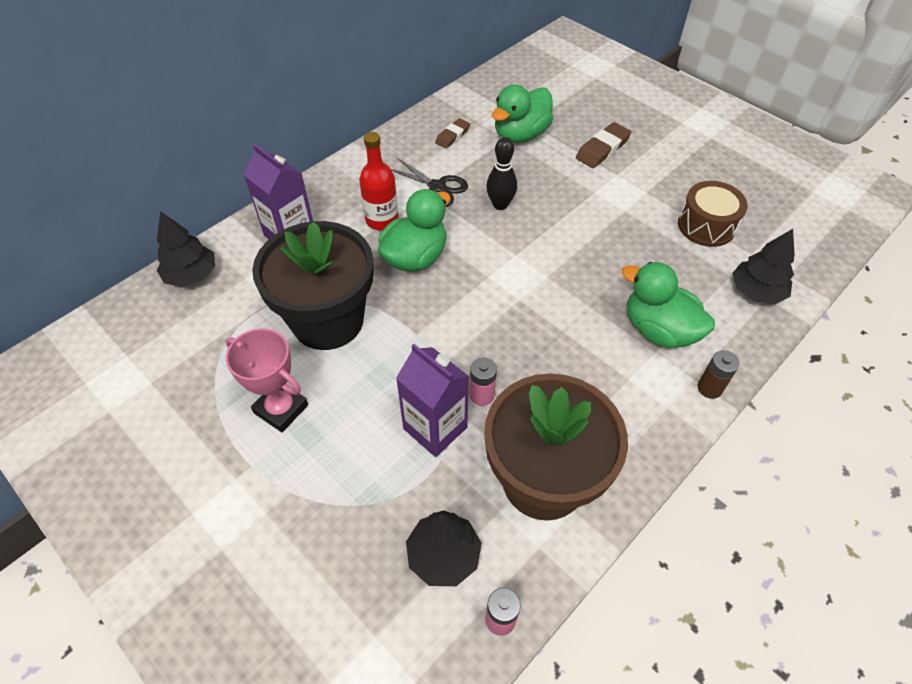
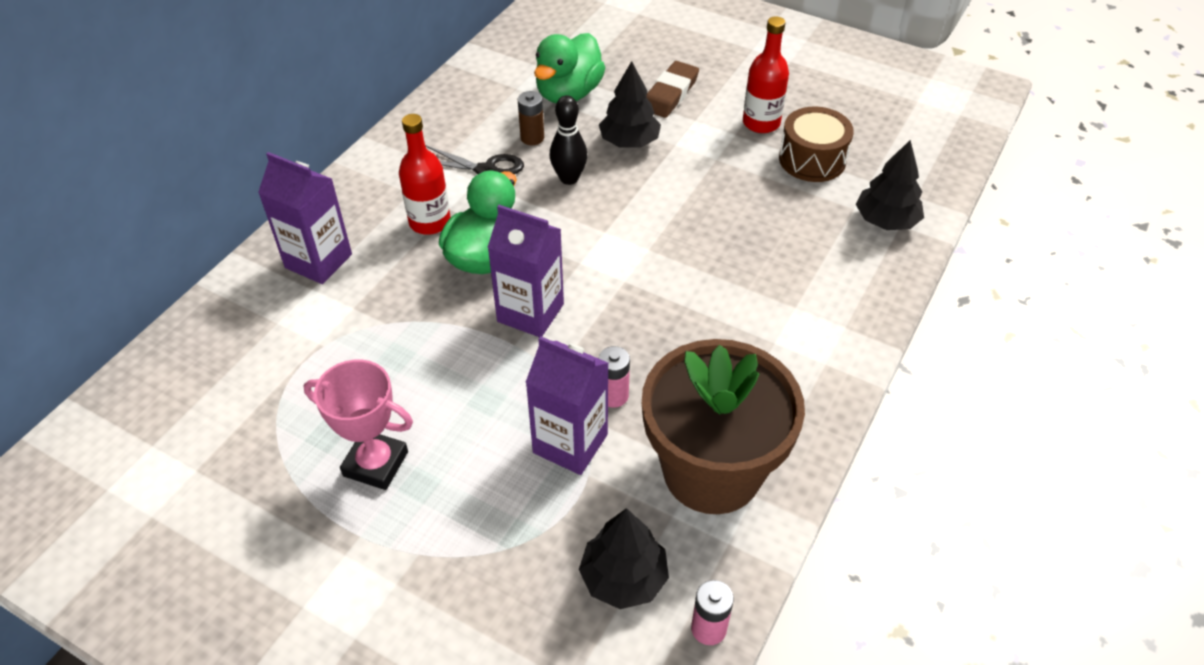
camera: 15 degrees left, 5 degrees down
(191, 275) = (205, 333): black tree -> black tree (629, 142)
(328, 320) = (400, 351): black flower pot -> none
(436, 310) = (530, 313): none -> purple carton
(452, 136) = (486, 108): brown eraser -> none
(658, 330) = (792, 283): green duck -> none
(671, 186) = (761, 123): none -> red bottle
(709, 388) = (865, 333): brown battery -> brown battery (532, 138)

